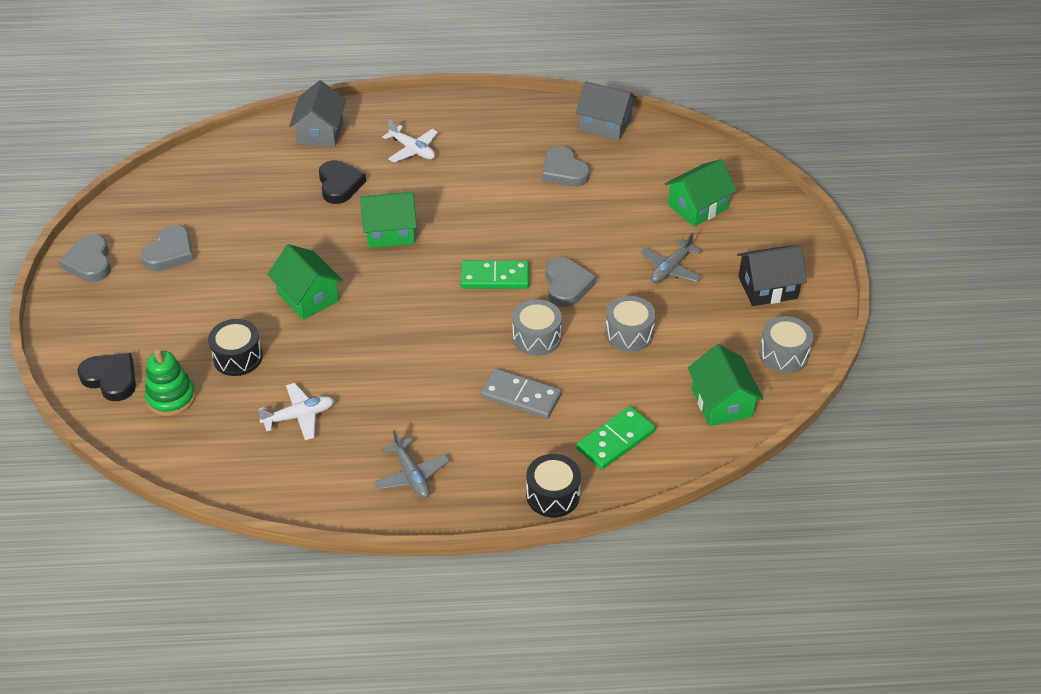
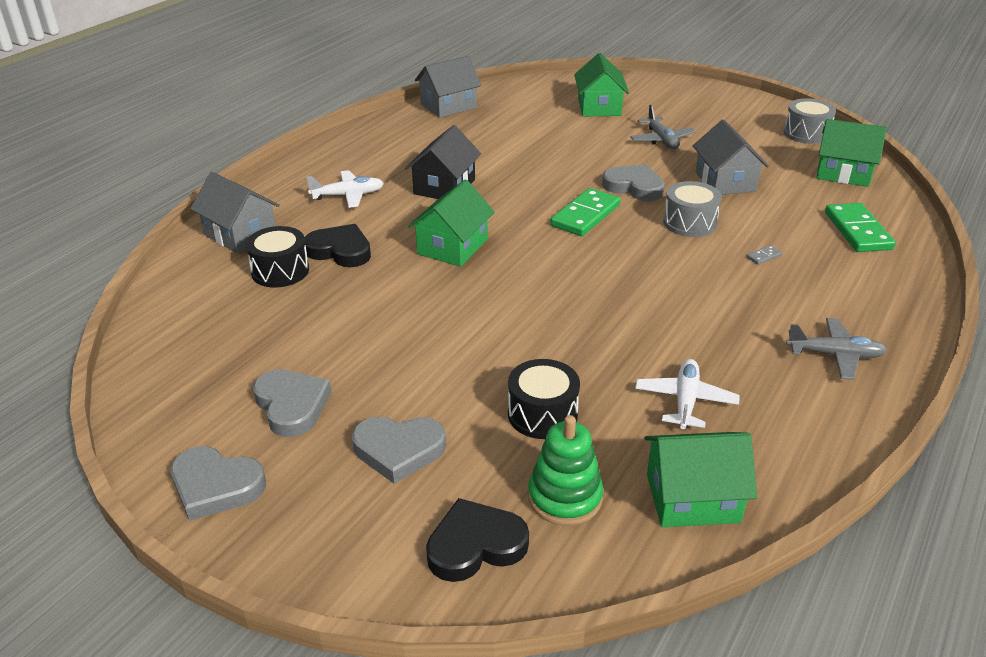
camera: 55 degrees left, 10 degrees down
(308, 297) = (493, 329): green house -> green house (692, 498)
(521, 396) = (763, 256): grey domino -> grey domino, size x0.41
(553, 495) = (912, 284): black drum -> black drum (280, 271)
(564, 171) = (483, 140): grey heart -> grey heart (398, 450)
(629, 334) = (725, 181): grey drum -> grey house
(767, 288) = (723, 114): black house -> black house (444, 187)

